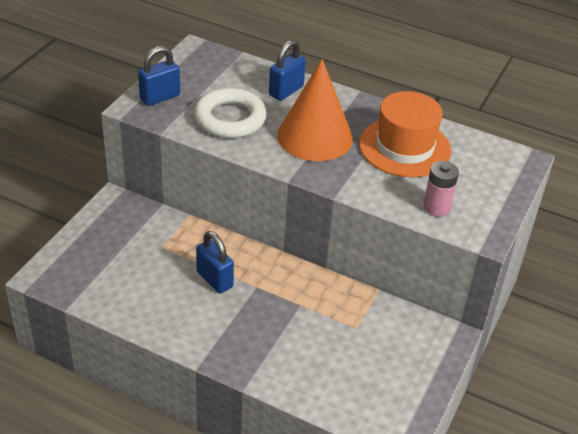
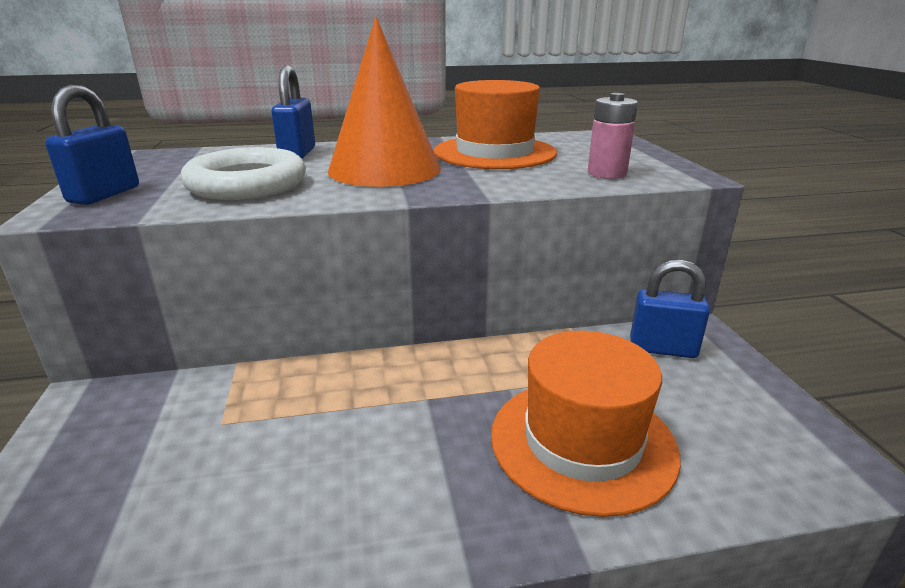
camera: 35 degrees left, 15 degrees down
(215, 279) = (355, 421): blue padlock -> blue padlock (662, 349)
(299, 349) = (582, 442): none -> orange hat

